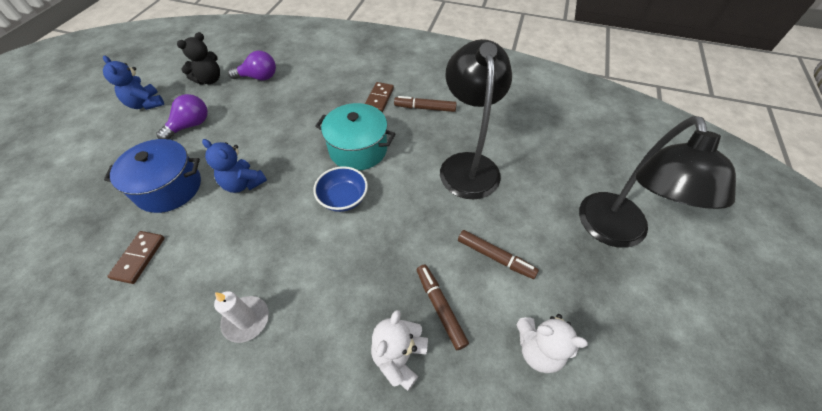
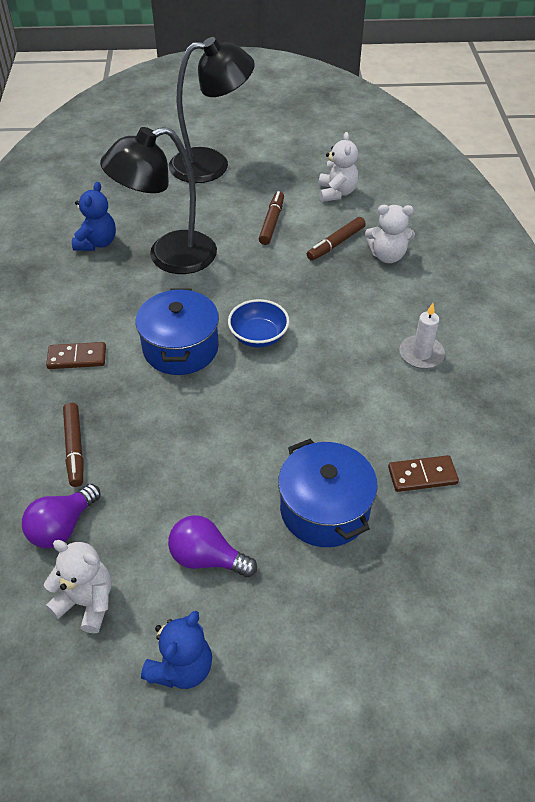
camera: 110 degrees left, 5 degrees down
(209, 80) = (87, 602): black teddy bear -> white teddy bear
(243, 183) = (281, 434): blue teddy bear -> blue teddy bear (97, 243)
(259, 77) = (62, 527): purple light bulb -> purple light bulb turned 120 degrees counterclockwise
(358, 149) = (180, 348): turquoise pot -> blue pot
(425, 108) = (84, 309): brown marker -> brown marker (74, 448)

